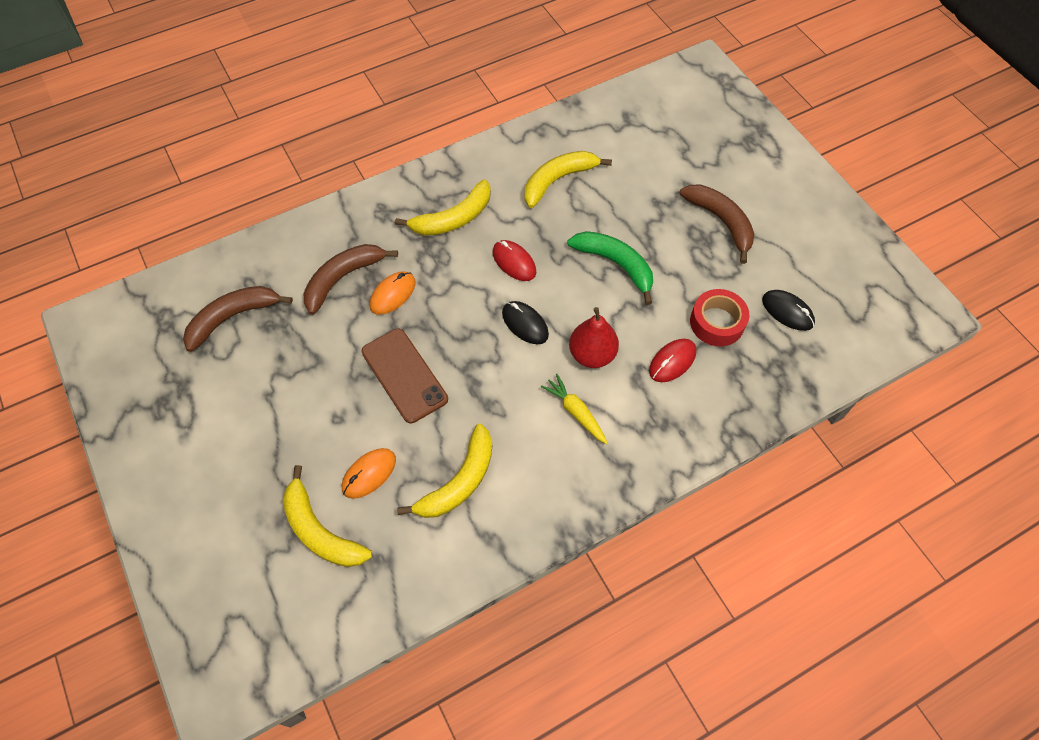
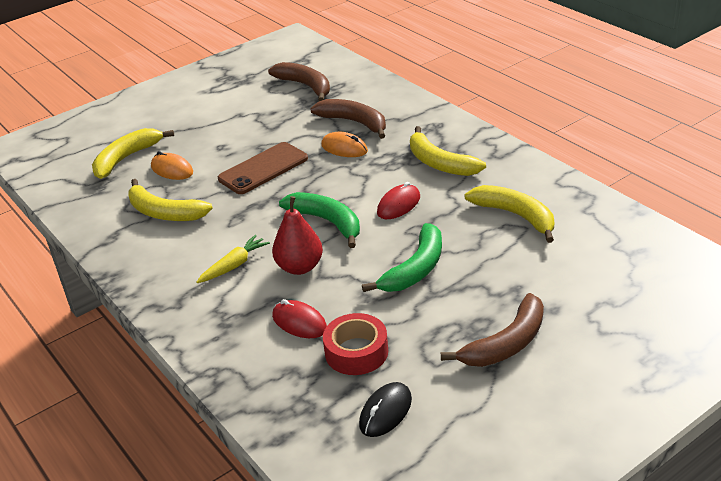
camera: 85 degrees right, 25 degrees down
(525, 324) = (327, 222): black mouse -> green banana

